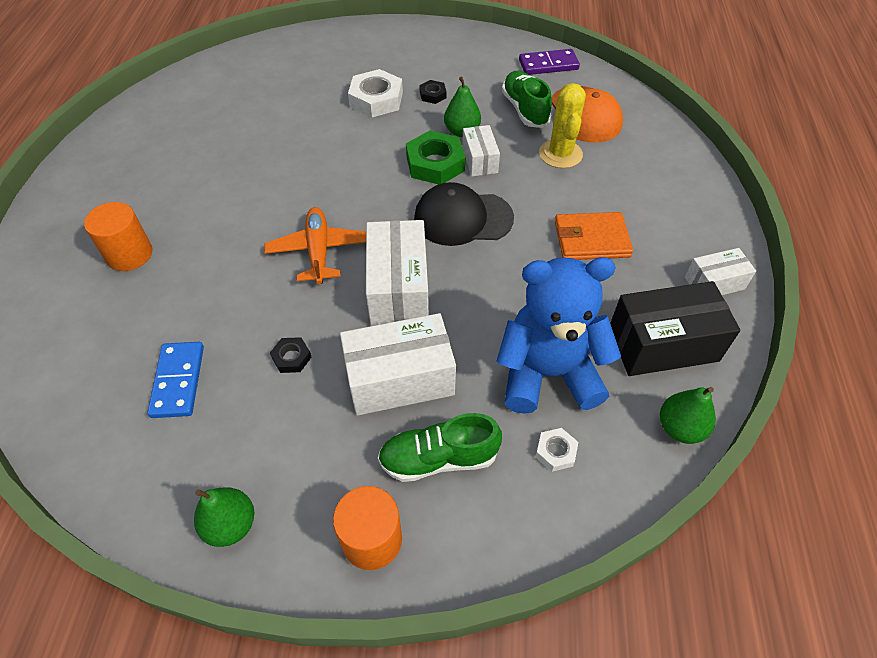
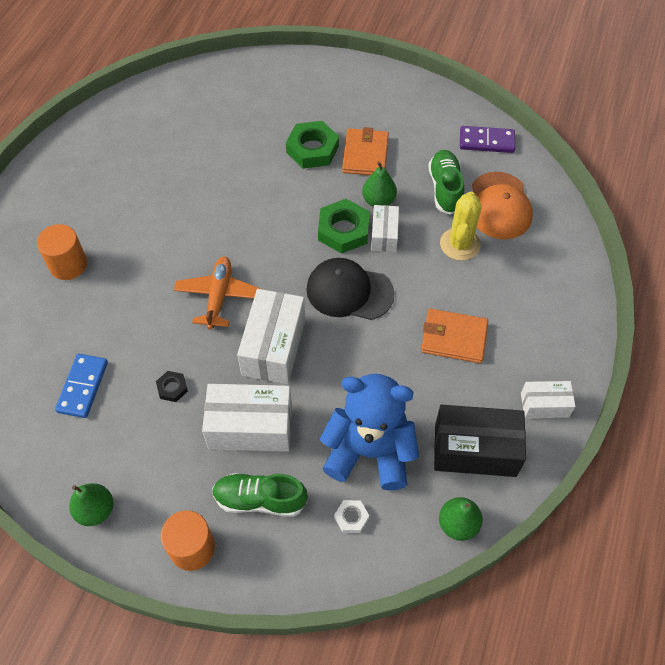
camera: 15 degrees right, 5 degrees up
(376, 99) = (312, 149): white nut -> green nut
(432, 95) = (365, 154): black nut -> orange wallet

